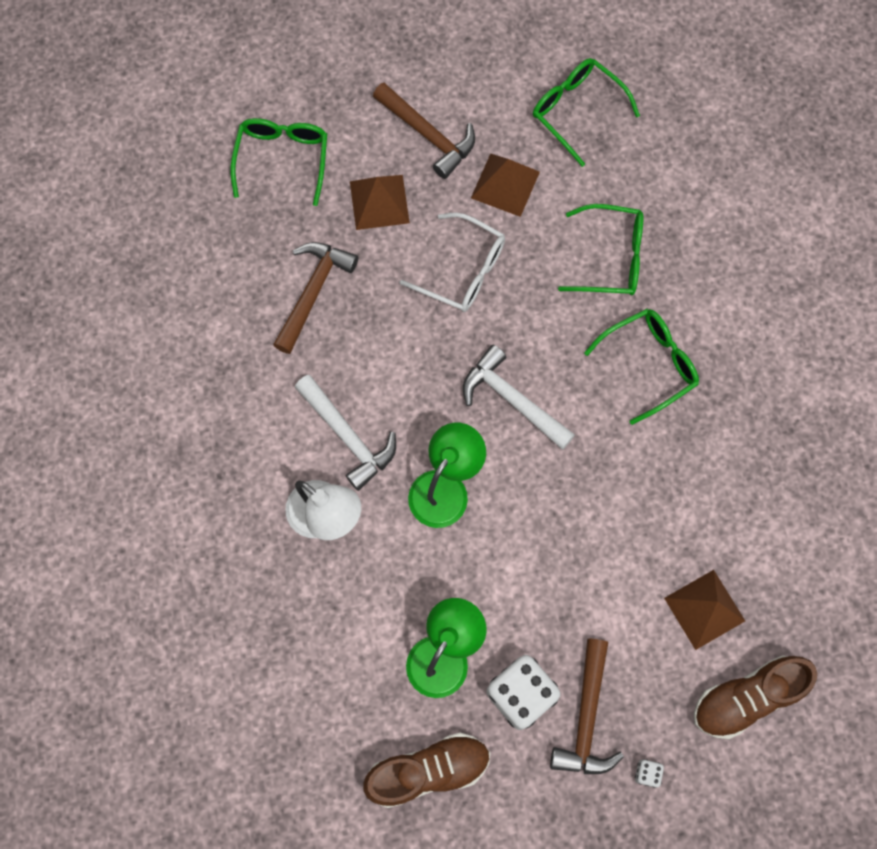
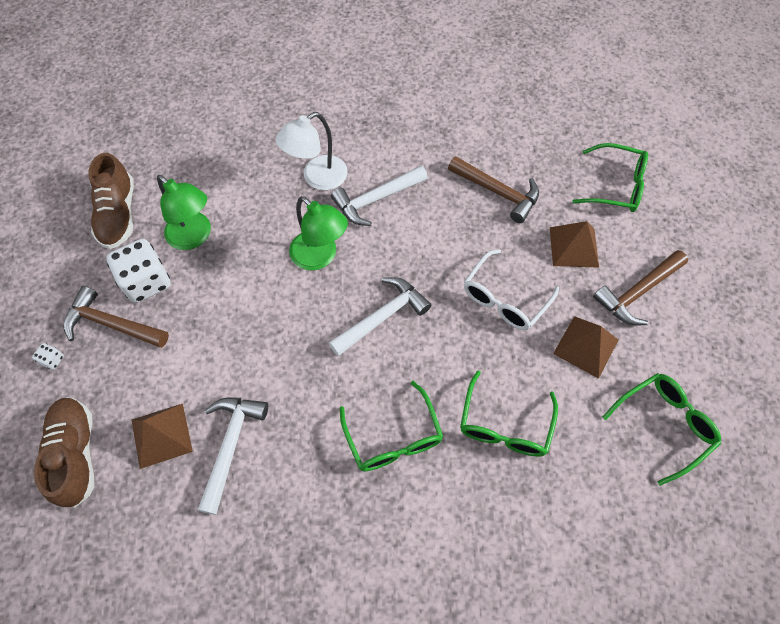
camera: 100 degrees right, 10 degrees down
(698, 530) = (231, 446): none -> white hammer

